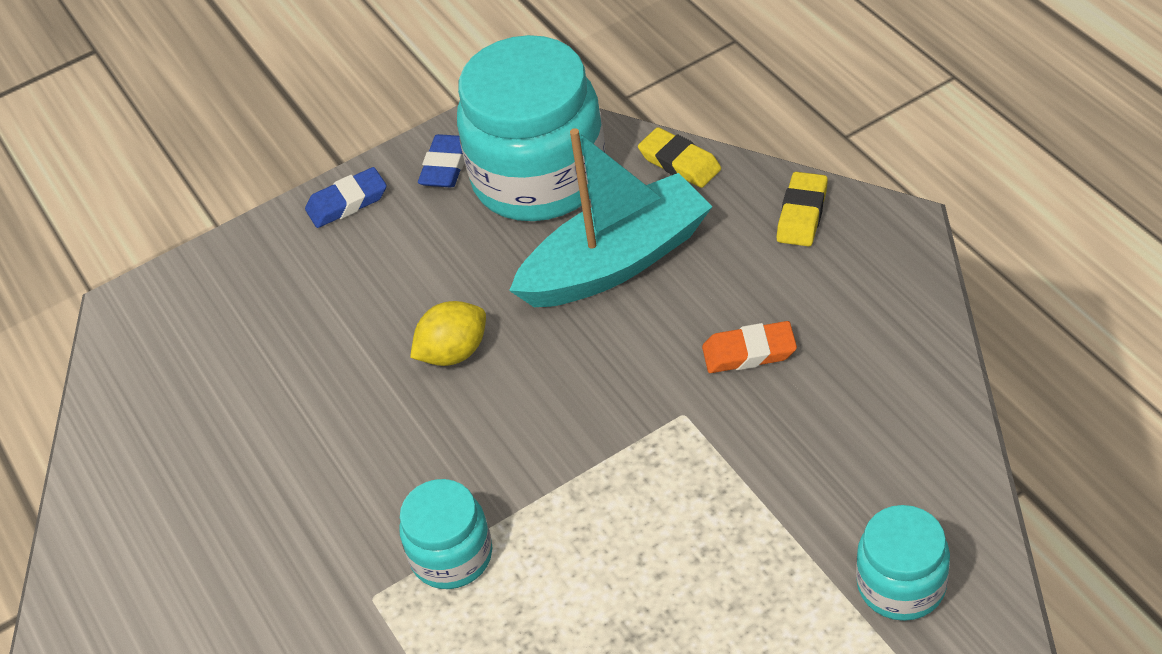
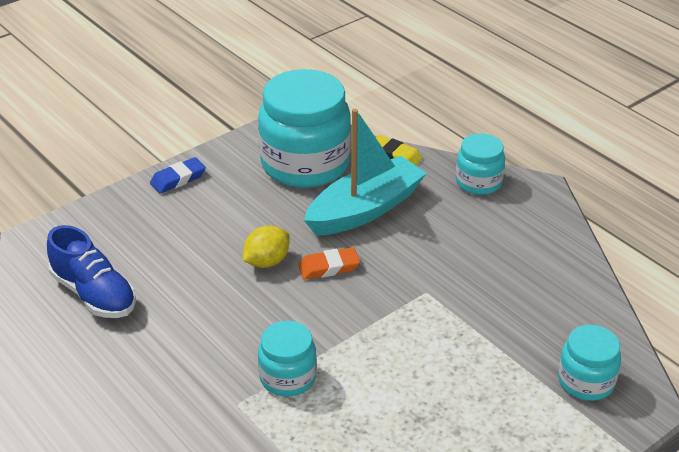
camera: 15 degrees left, 10 degrees down
(199, 402) = (94, 294): none -> blue shoe
(445, 166) = (241, 158): blue eraser -> none
(749, 352) = (461, 257): orange eraser -> orange eraser (329, 267)
(802, 214) = (478, 182): yellow eraser -> turquoise jar

